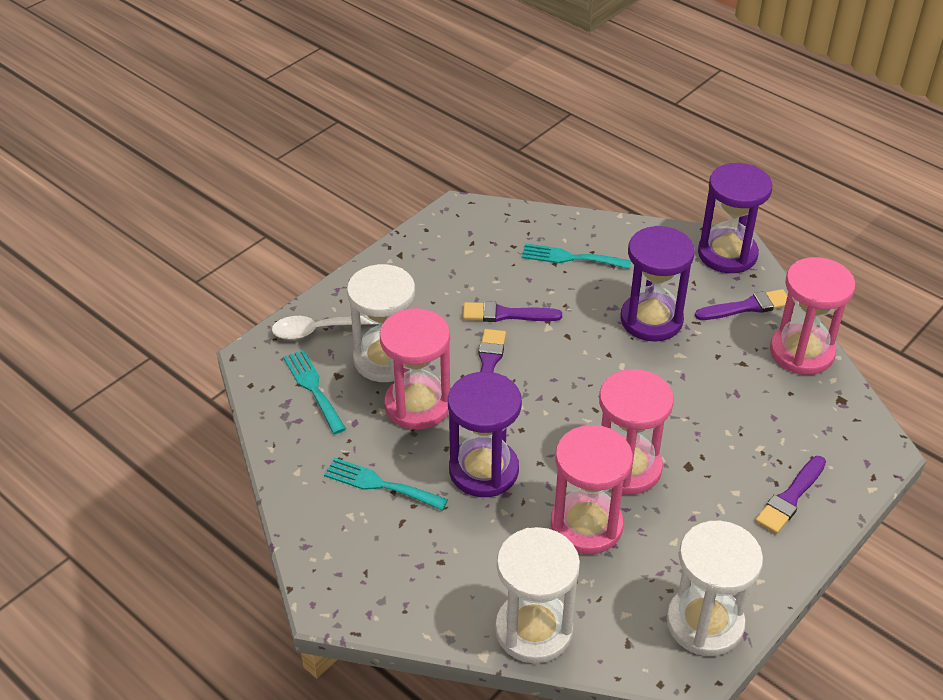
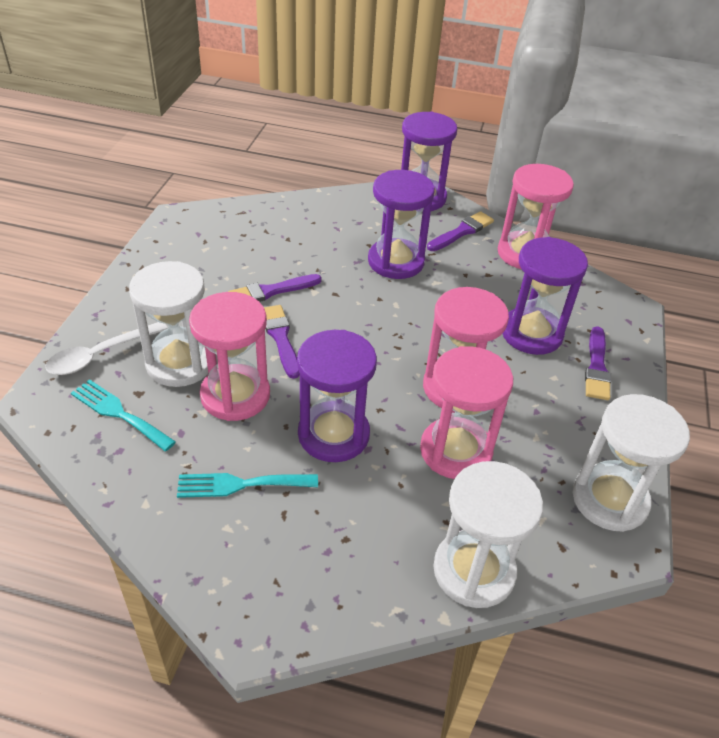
camera: 30 degrees left, 0 degrees up
(570, 258) = (298, 231): turquoise fork -> none
(744, 440) = (531, 333): none -> purple hourglass

